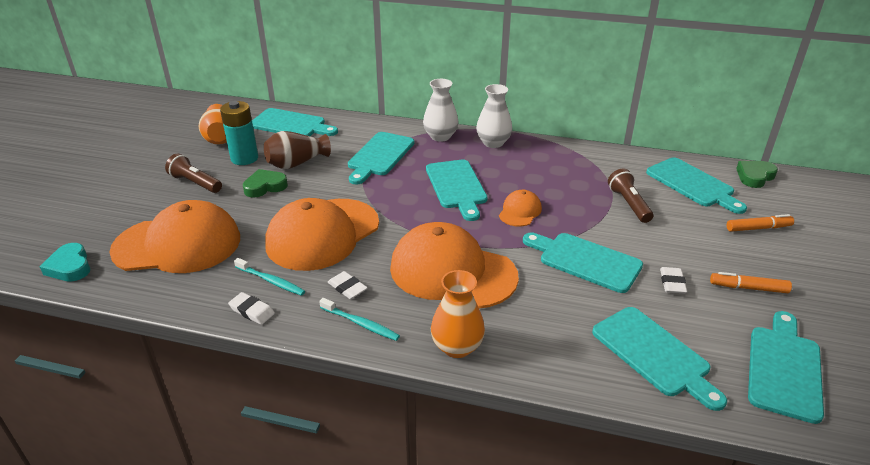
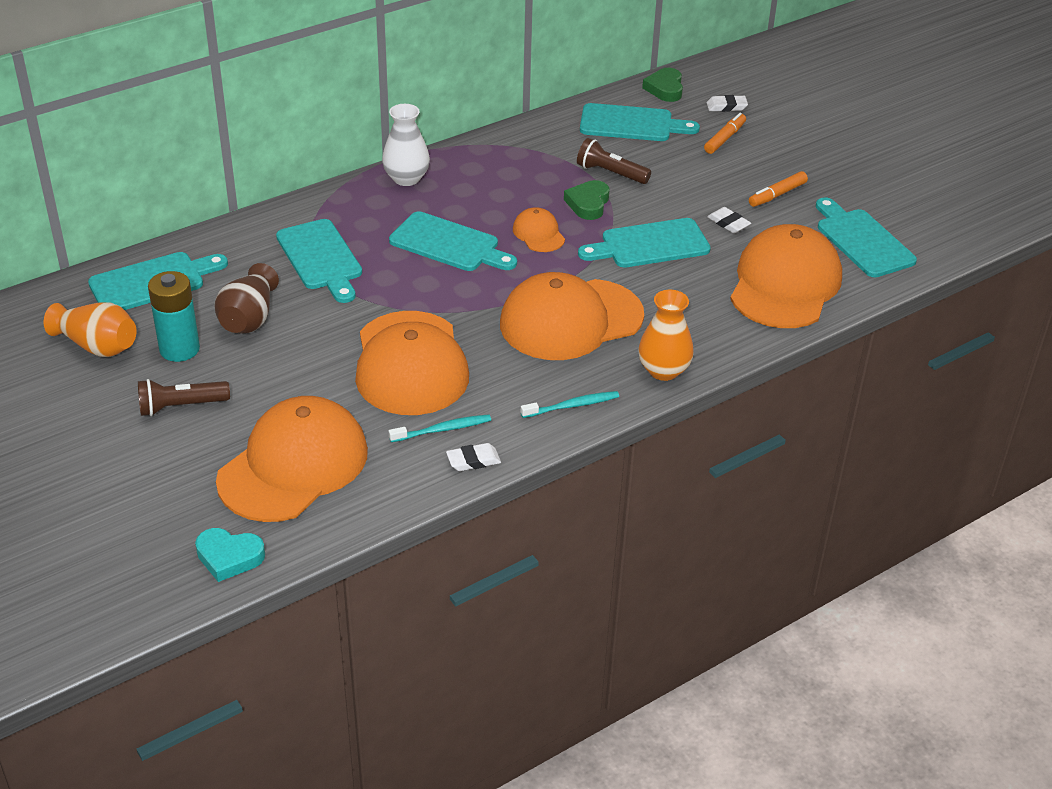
camera: 50 degrees left, 5 degrees up
(265, 186) = (265, 361): green heart -> green heart (588, 204)
(347, 288) = (514, 389): white eraser -> white eraser (726, 106)
(440, 136) = (343, 201): white vase -> none
(654, 354) = (785, 284): turquoise cutting board -> orange cap

